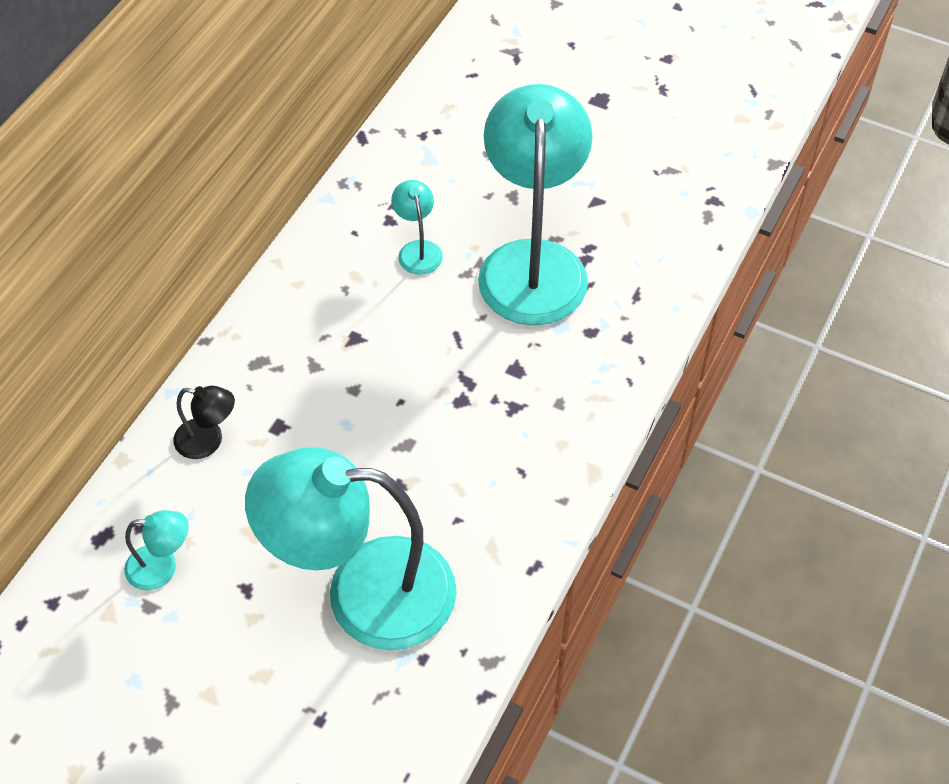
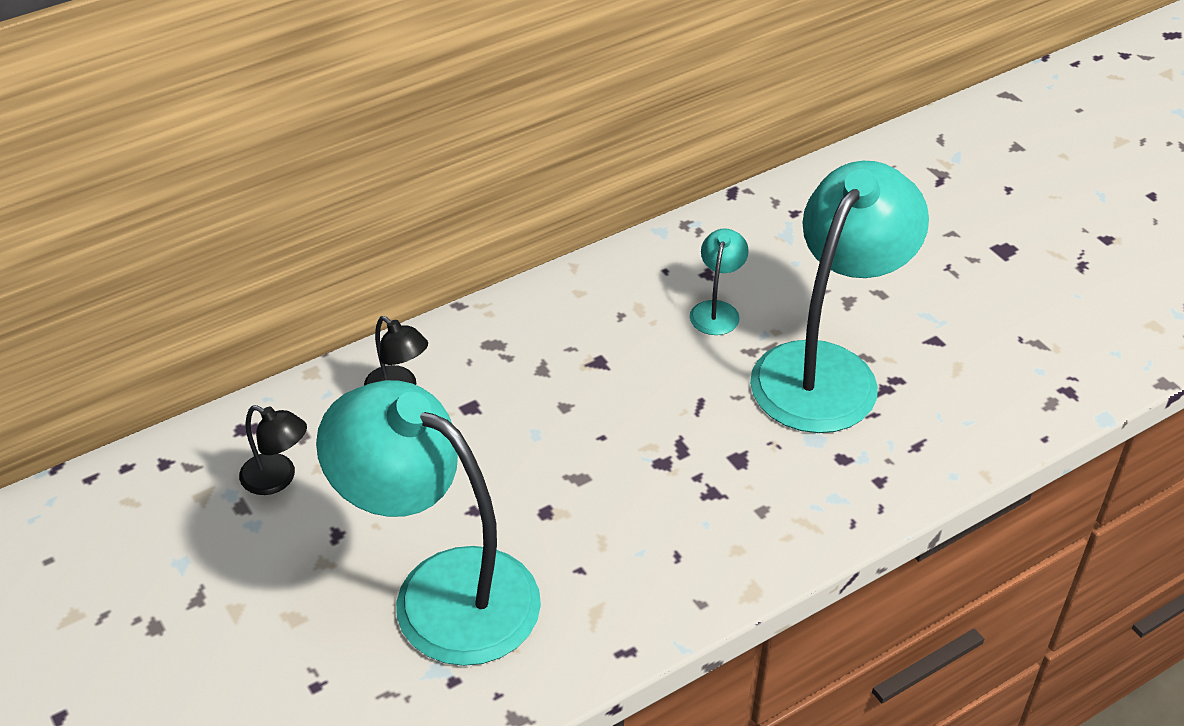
camera: 30 degrees right, 10 degrees down
(162, 567) = (277, 479): turquoise lamp -> black lamp

